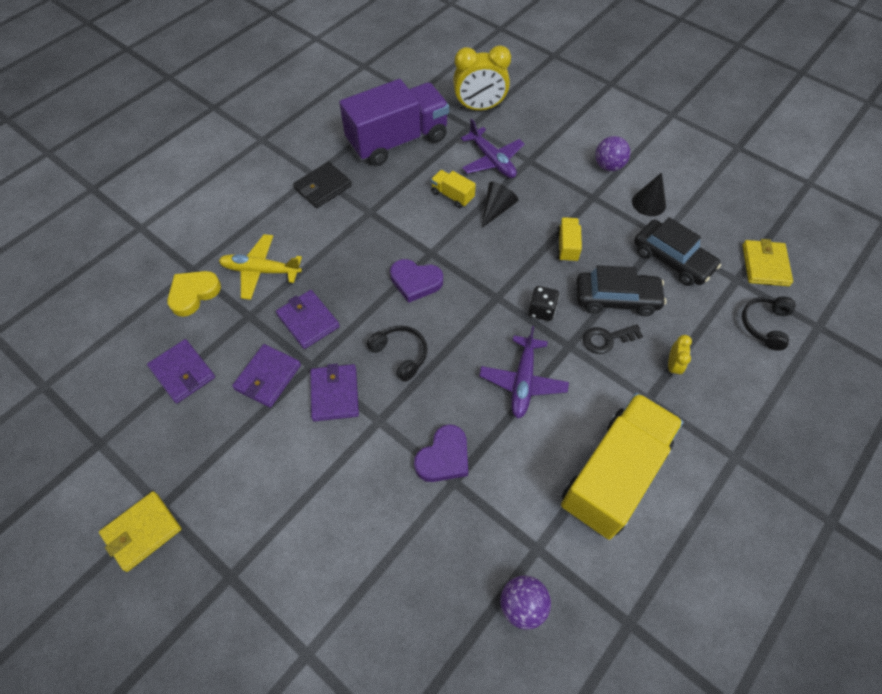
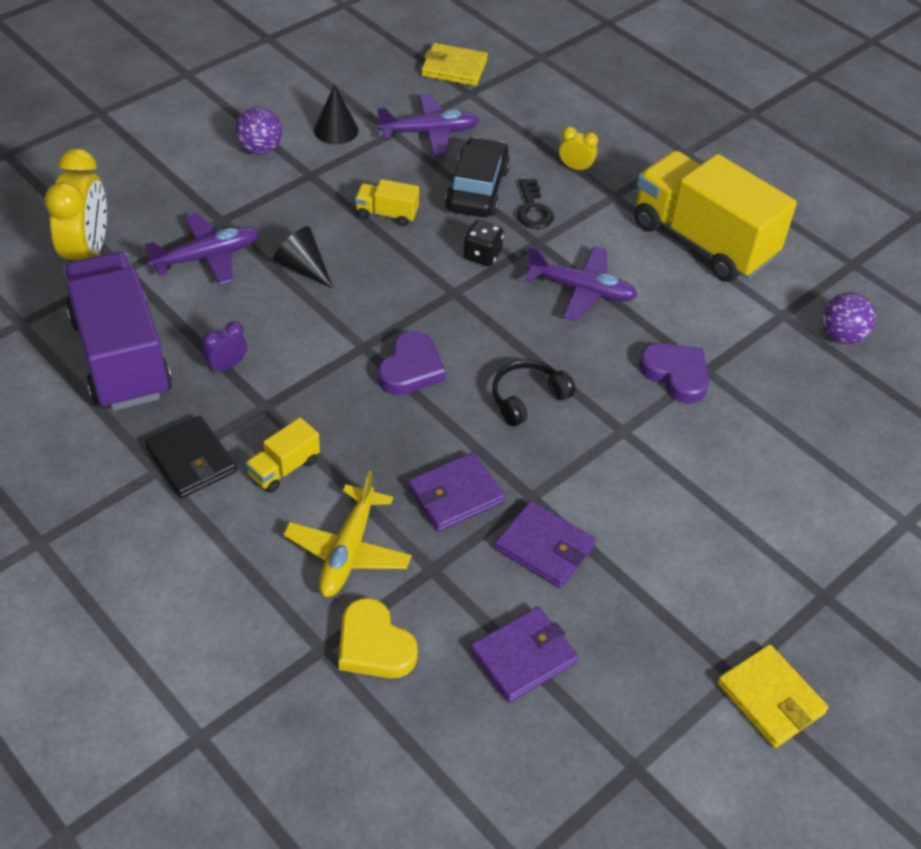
camera: 85 degrees left, 10 degrees down
(334, 394) = (580, 473): purple wallet -> none
(399, 188) = (227, 366): none -> purple clock
(452, 196) = (262, 309): yellow truck -> yellow truck (284, 468)
(672, 259) = (430, 133): black car -> purple plane
(765, 325) = (533, 90): black headphones -> none

